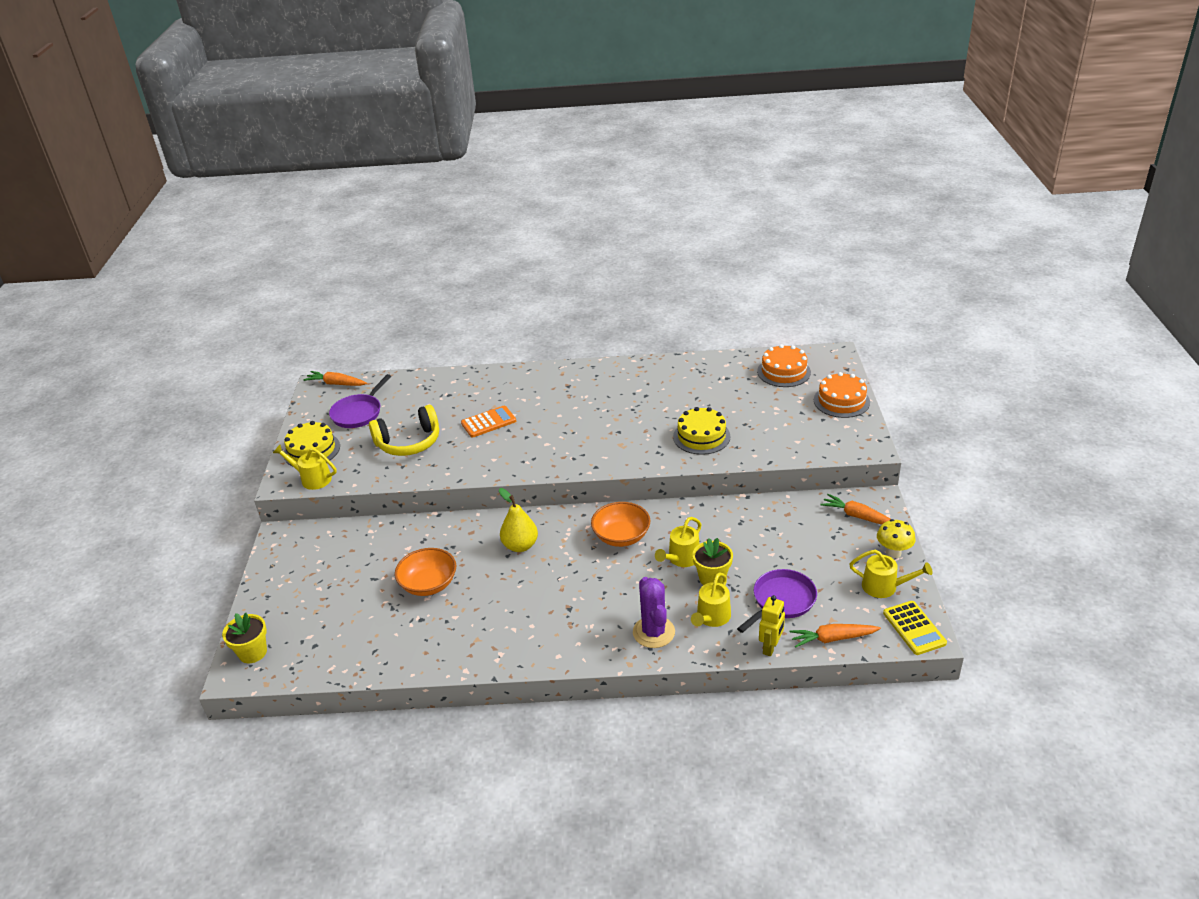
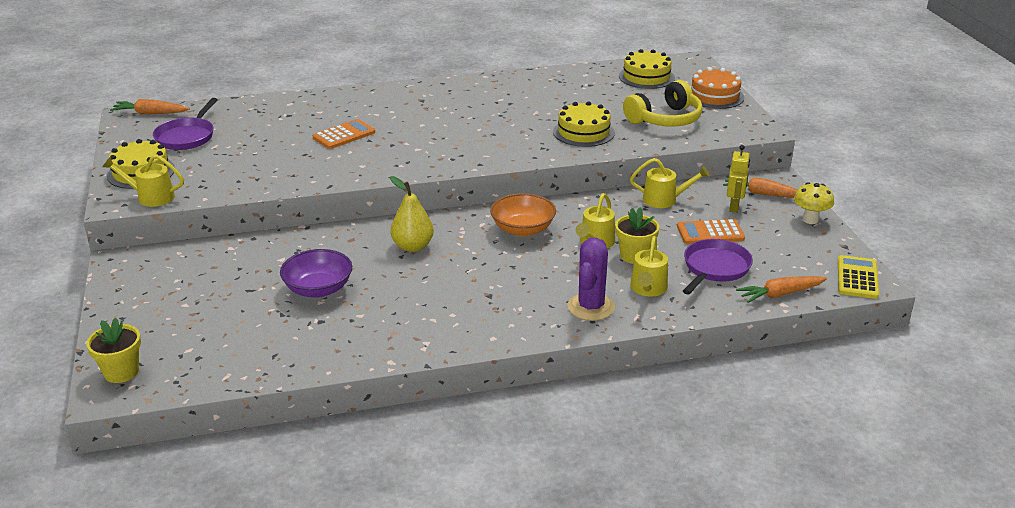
camera: 15 degrees left, 5 degrees down
(409, 442) = (257, 158): yellow headphones -> yellow headphones (665, 119)
(429, 584) = (318, 289): orange bowl -> purple bowl
(653, 632) = (591, 307): purple cactus -> purple cactus turned 45 degrees clockwise
(770, 647) = (720, 308): yellow robot -> yellow robot (734, 207)
(783, 372) = (646, 77): orange cake -> yellow cake
(791, 558) = (710, 233): none -> orange calculator
(885, 587) = (814, 247): yellow watering can -> yellow watering can (665, 200)
(914, 628) = (857, 278): yellow calculator -> yellow calculator turned 135 degrees counterclockwise

